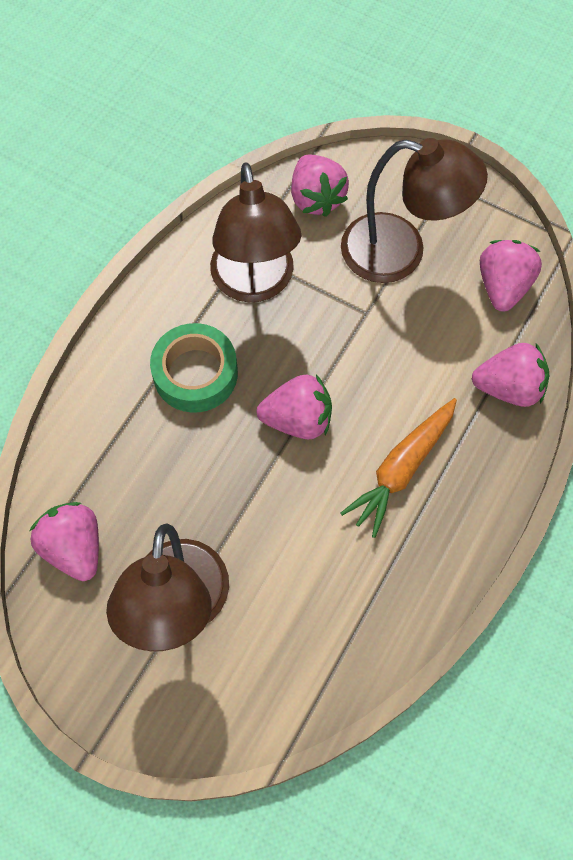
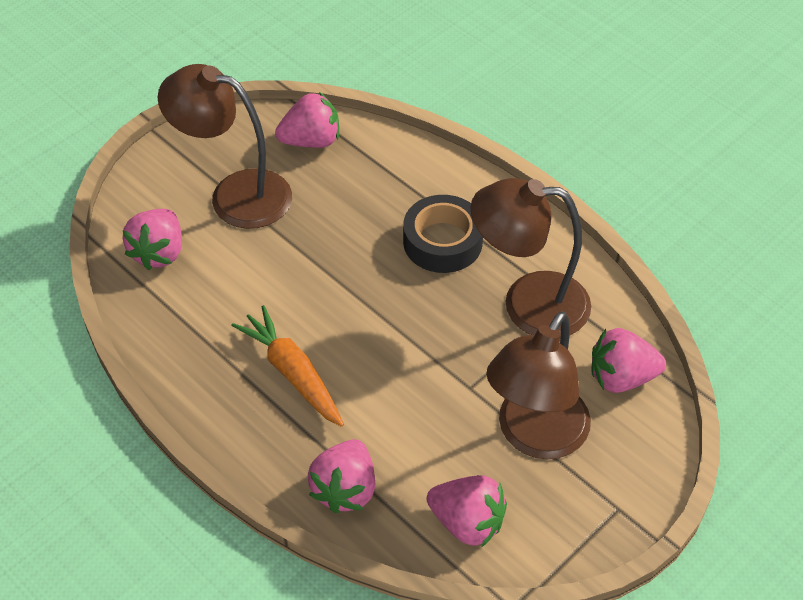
camera: 105 degrees right, 15 degrees down
(195, 374) = (442, 242): green tape -> black tape
(298, 419) = (371, 306): pink strawberry -> pink strawberry (159, 253)

